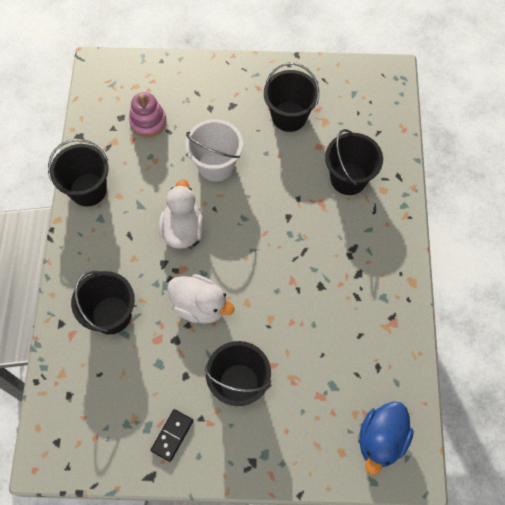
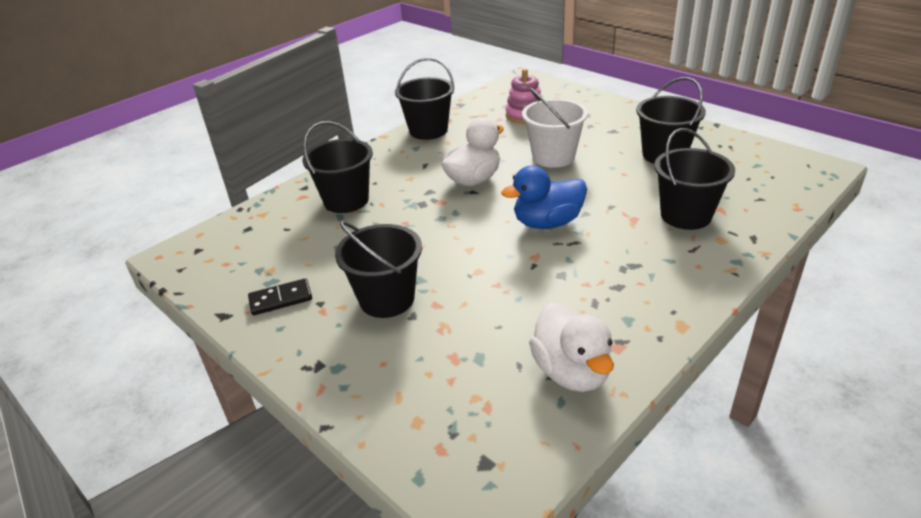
camera: 45 degrees right, 30 degrees down
(200, 306) = (424, 230): white duck -> white duck (571, 372)
(381, 439) = (478, 443): blue duck -> blue duck (547, 223)

